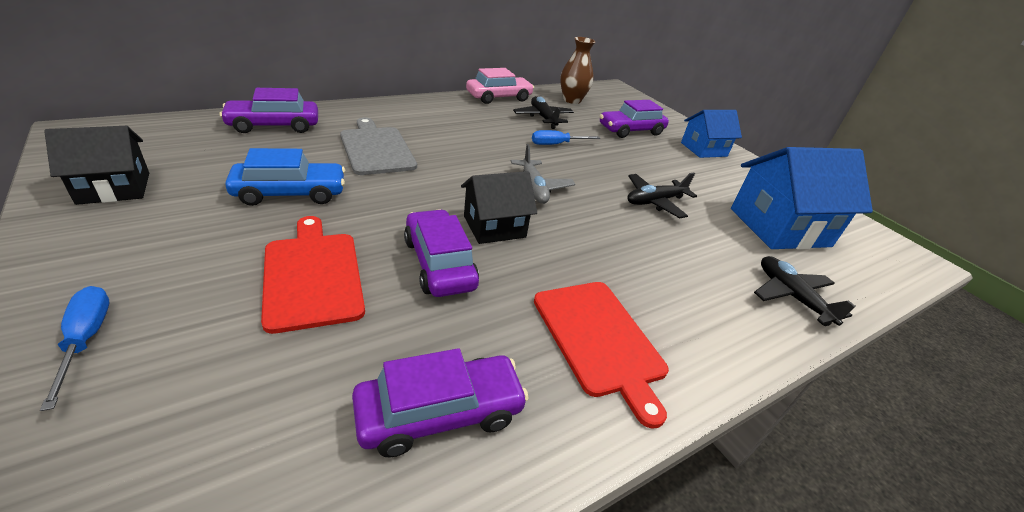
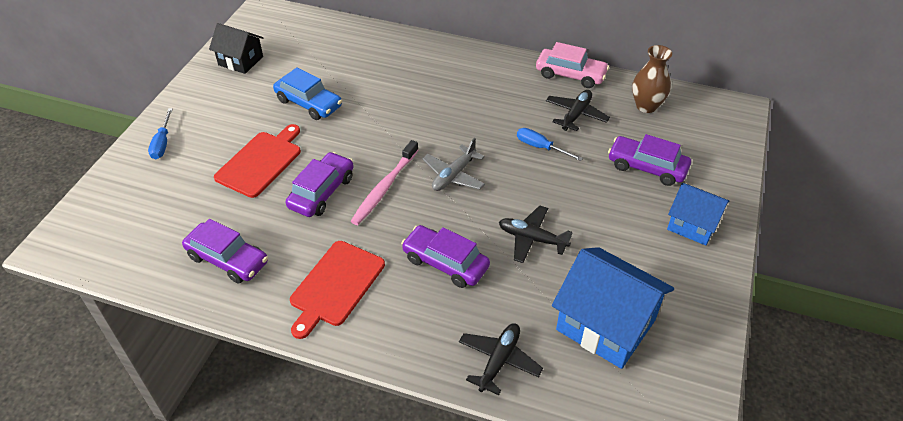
camera: 55 degrees right, 10 degrees up
(85, 340) = (162, 143): blue screwdriver -> blue screwdriver turned 150 degrees clockwise
(274, 125) = (360, 42): purple car -> purple car (445, 263)
(376, 149) = (397, 90): grey cutting board -> none
(494, 226) = (384, 188): black house -> pink toothbrush

